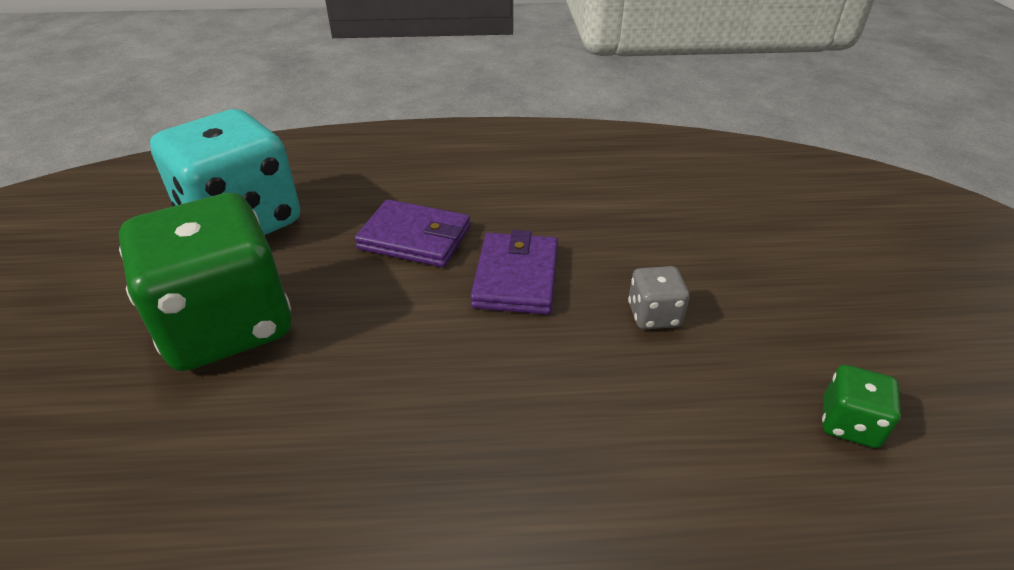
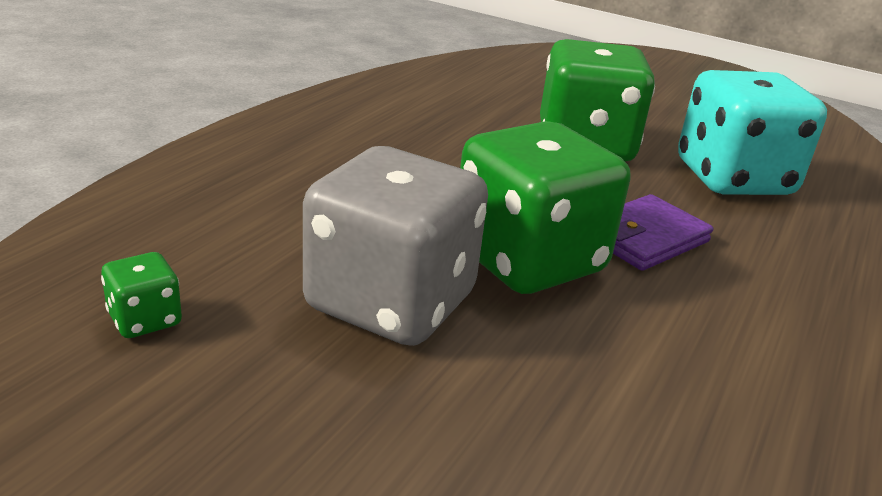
camera: 120 degrees right, 10 degrees down
(516, 277) = (528, 260): purple wallet -> green dice
(653, 315) = (391, 302): grey dice -> grey dice, size x2.44

